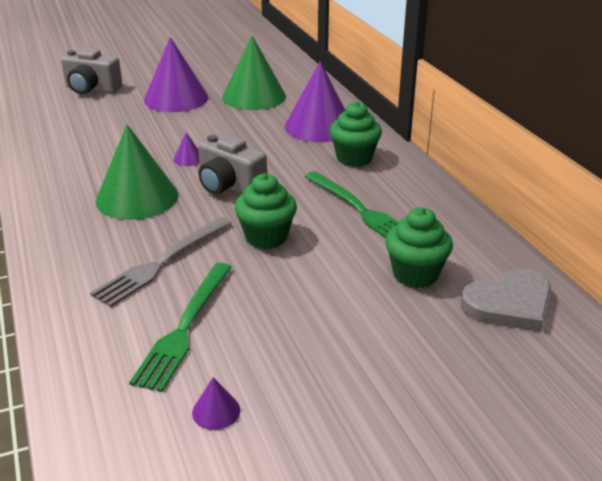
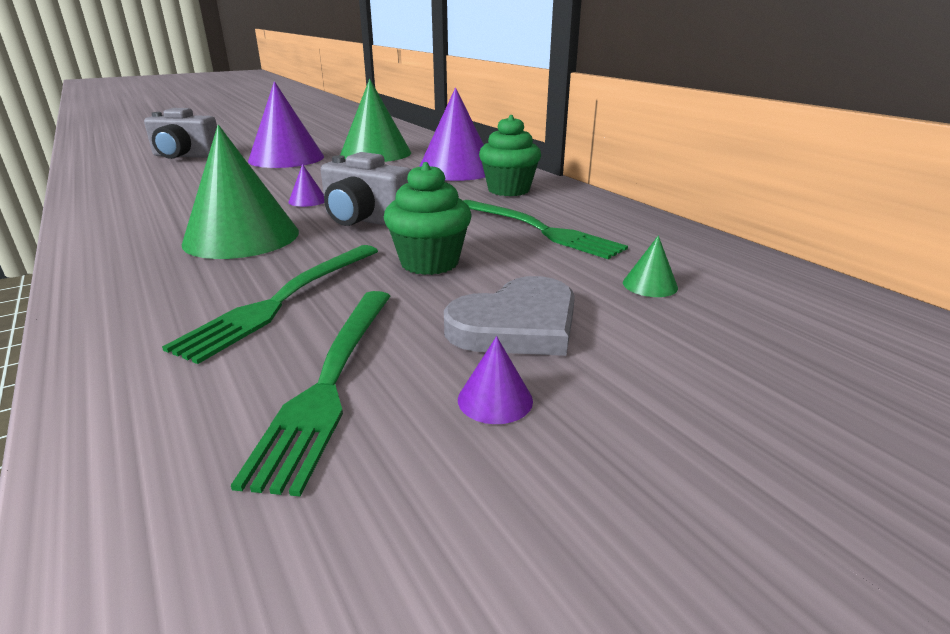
camera: 10 degrees left, 5 degrees down
(162, 262) = (282, 300): grey fork -> green fork
(216, 411) = (418, 521): purple cone -> purple cone (495, 399)
(415, 274) = (650, 285): green cupcake -> green cone
(509, 304) = (797, 306): grey heart -> grey heart (517, 325)

